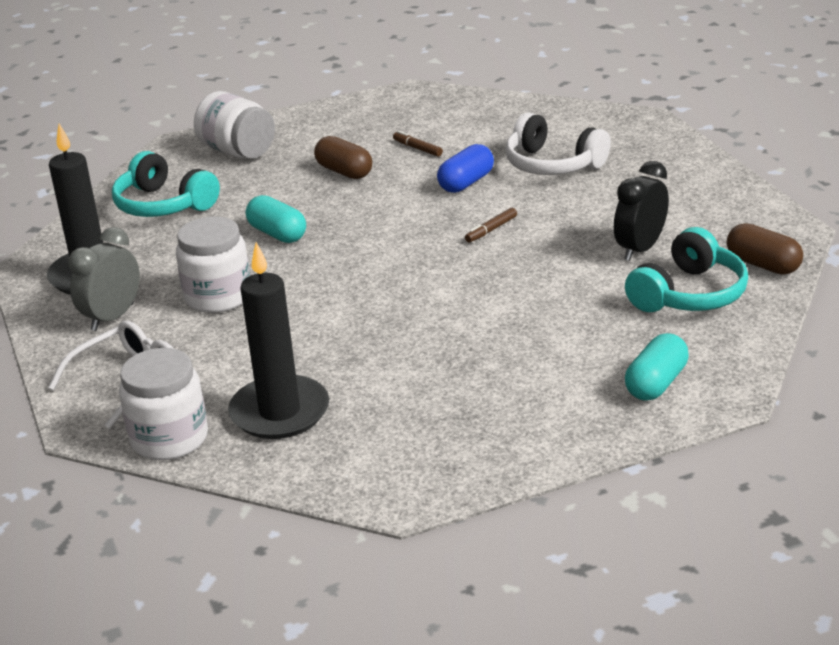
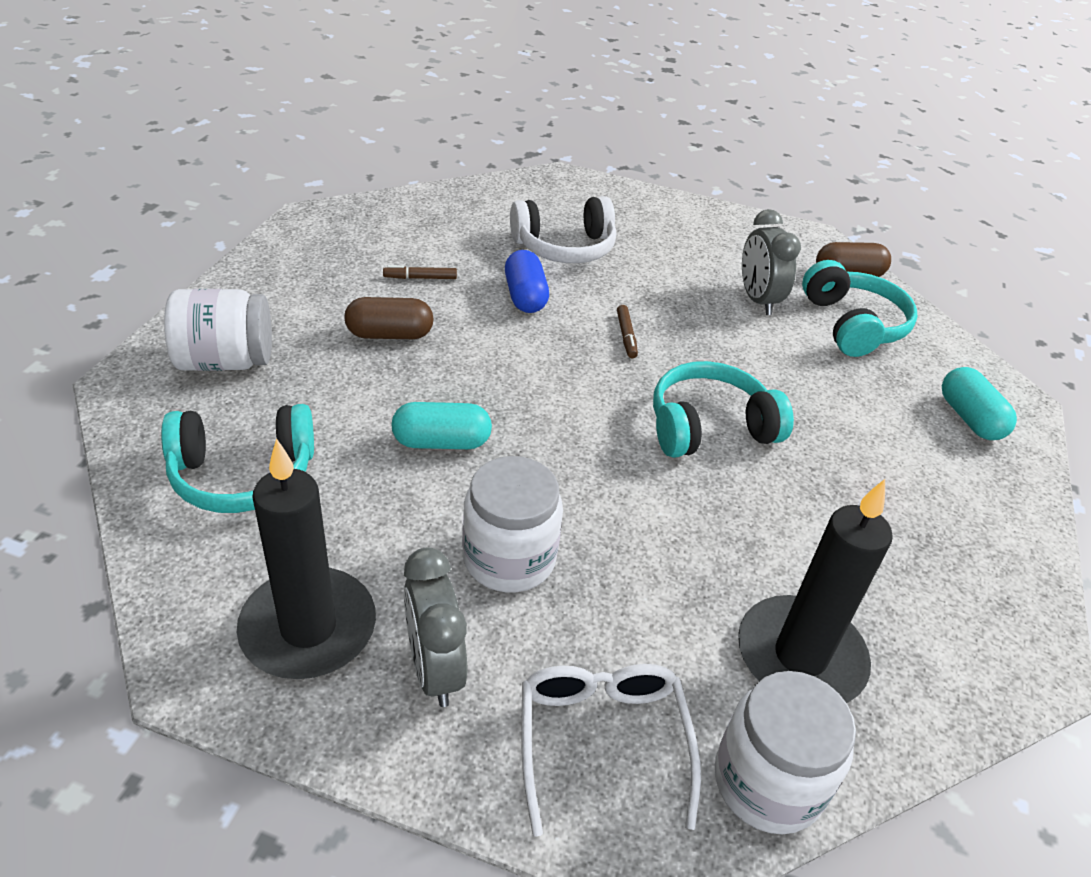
camera: 55 degrees left, 10 degrees up
(446, 298) = (709, 427): none -> turquoise headphones
(640, 249) = (757, 300): black clock -> grey clock

